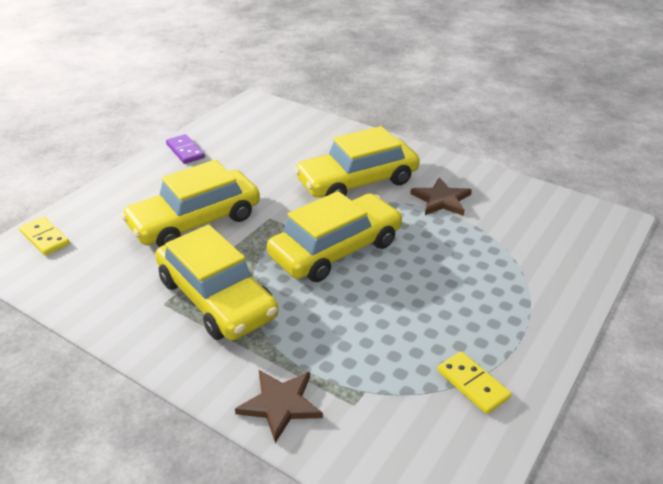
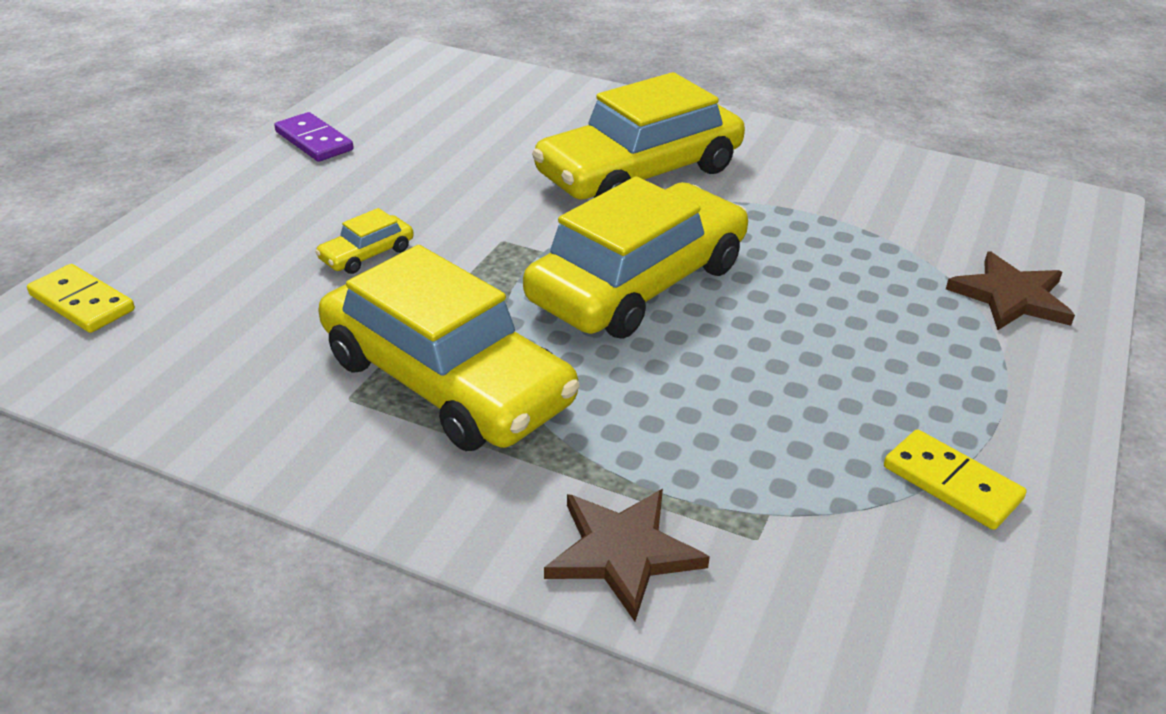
camera: 10 degrees left, 0 degrees up
(195, 221) = (366, 254): yellow car -> yellow car, size x0.40
(441, 200) = (792, 193): brown star -> brown star (1011, 297)

